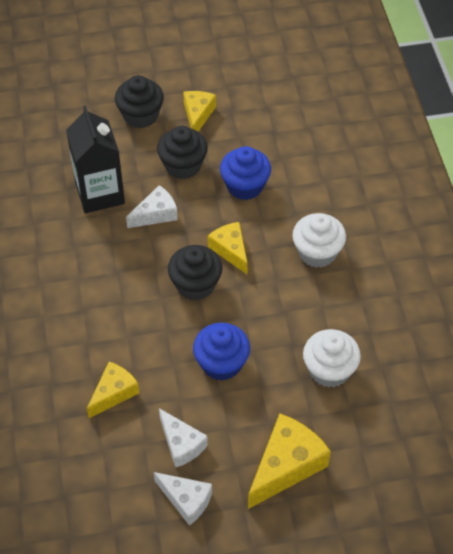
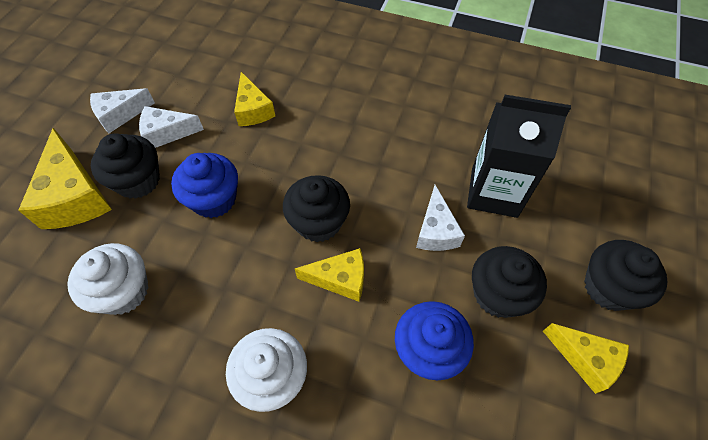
camera: 120 degrees right, 5 degrees up
(241, 430) = (138, 181): none -> black cupcake

